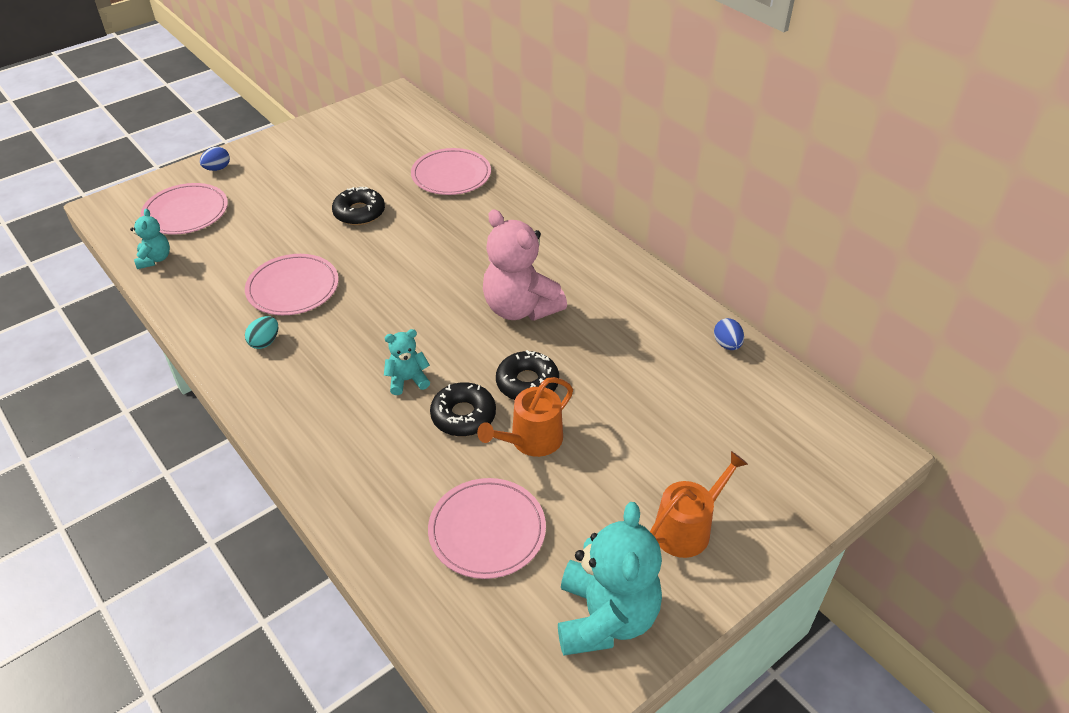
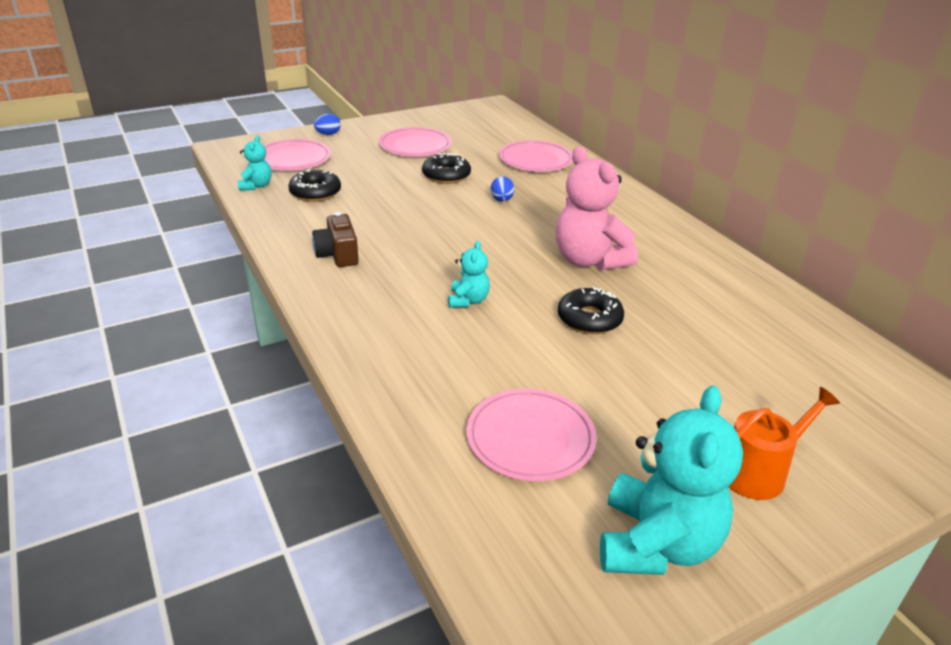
camera: 10 degrees right, 10 degrees down
(265, 342) = (338, 254): turquoise egg -> brown camera
(293, 288) = (373, 219): pink plate -> pink plate (415, 145)
(407, 380) = (468, 300): turquoise teddy bear -> turquoise teddy bear turned 105 degrees clockwise
(463, 415) = (520, 336): black donut -> black donut (315, 192)
(531, 440) = (588, 366): orange watering can -> none
(727, 344) = (805, 315): blue egg -> blue egg (502, 200)

